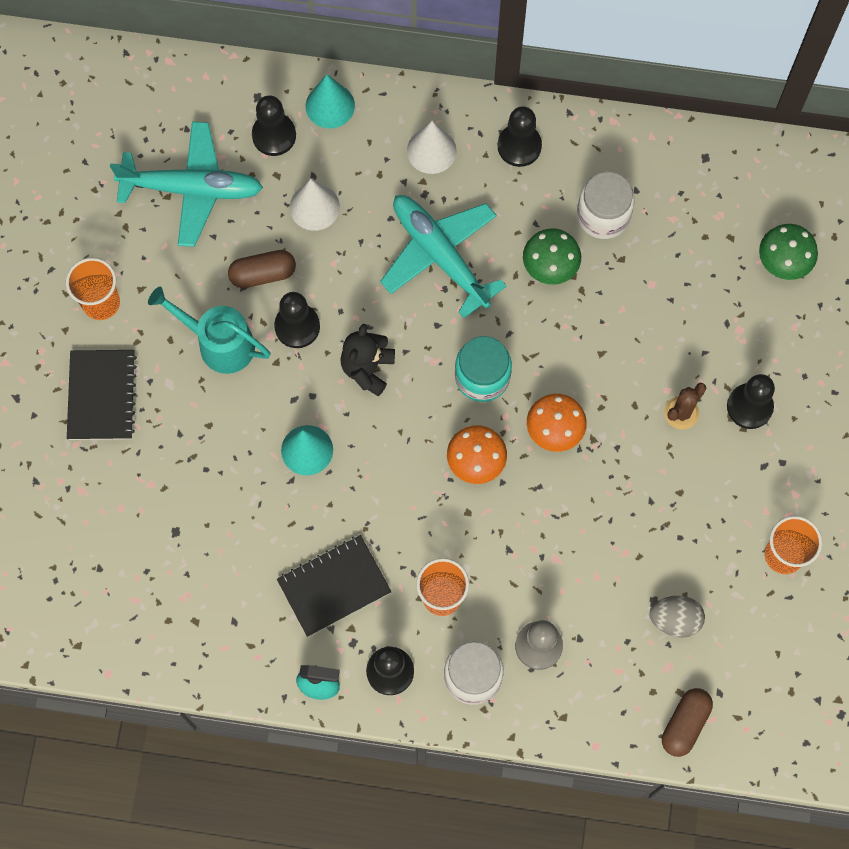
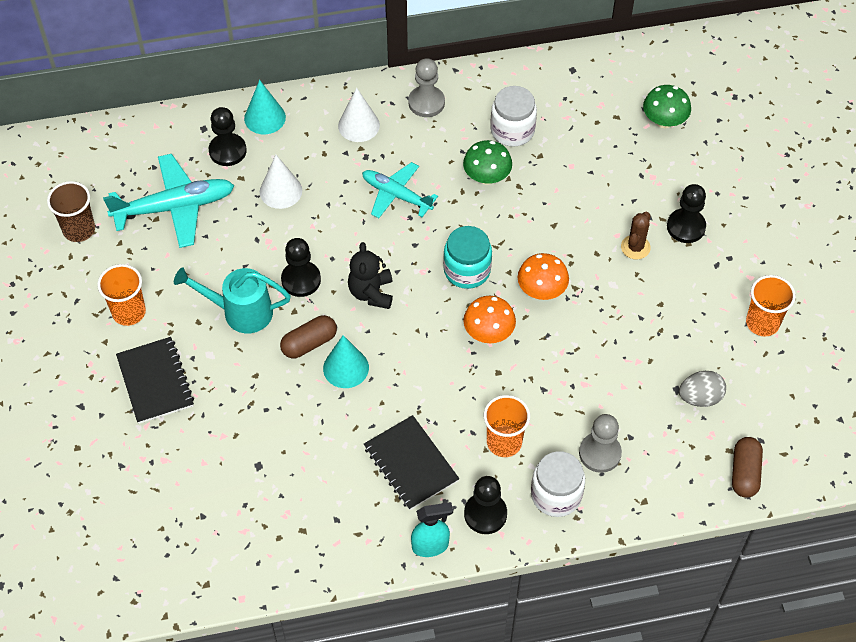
camera: 20 degrees left, 15 degrees down
(80, 182) = (79, 229): none -> brown cup
(263, 274) = (257, 250): brown capsule -> brown capsule (309, 343)
(334, 586) = (411, 464): black notebook -> black notebook turned 75 degrees counterclockwise
(440, 256) = (397, 195): turquoise plane -> turquoise plane, size x0.66
(519, 146) = (426, 102): black pawn -> grey pawn

